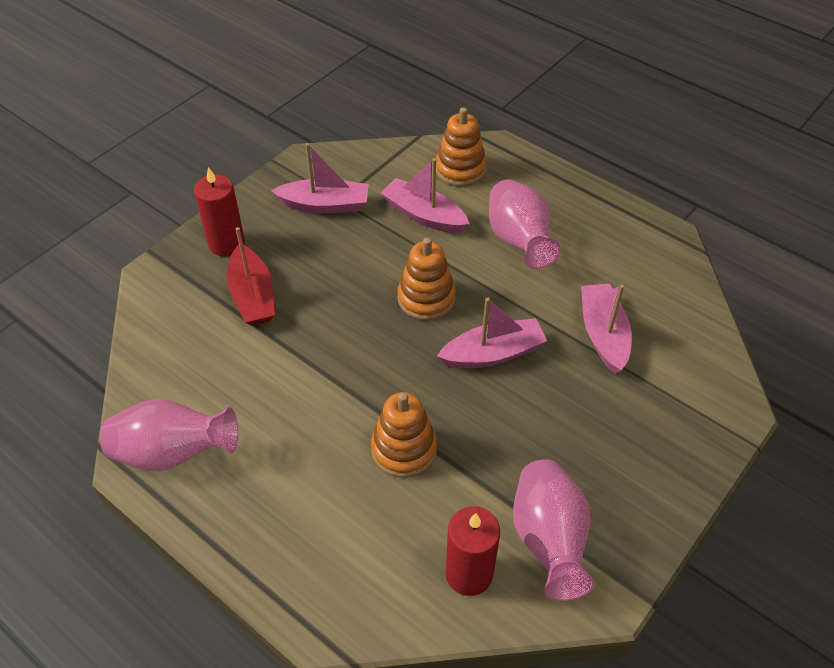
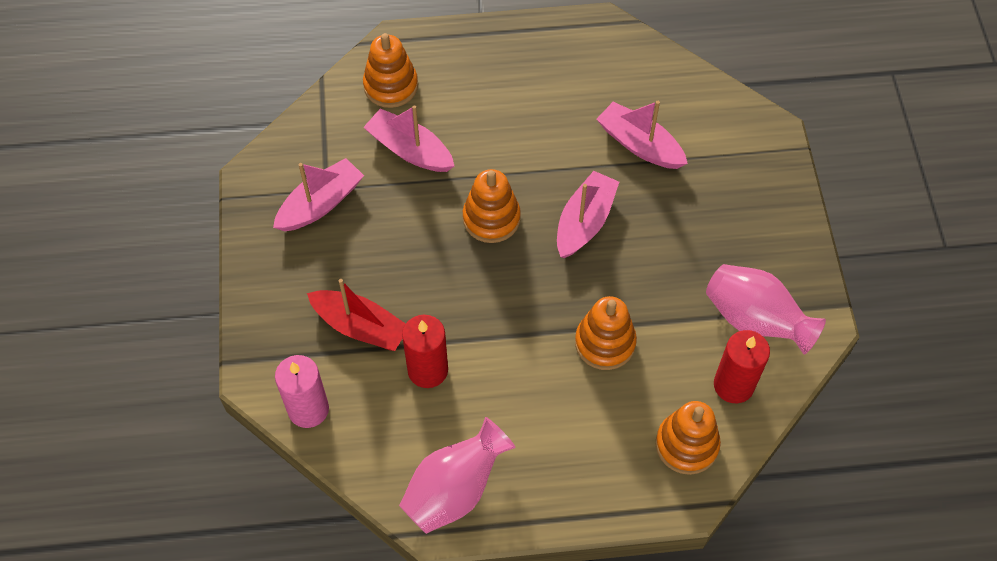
camera: 45 degrees left, 10 degrees up
(156, 318) = (308, 409): none -> pink candle
(227, 244) = (283, 303): red candle -> red candle (427, 370)
(374, 583) = (686, 445): none -> orange stacking toy
(424, 215) = (410, 150): pink boat -> pink boat turned 45 degrees clockwise
(518, 241) = (504, 115): pink vase -> none

